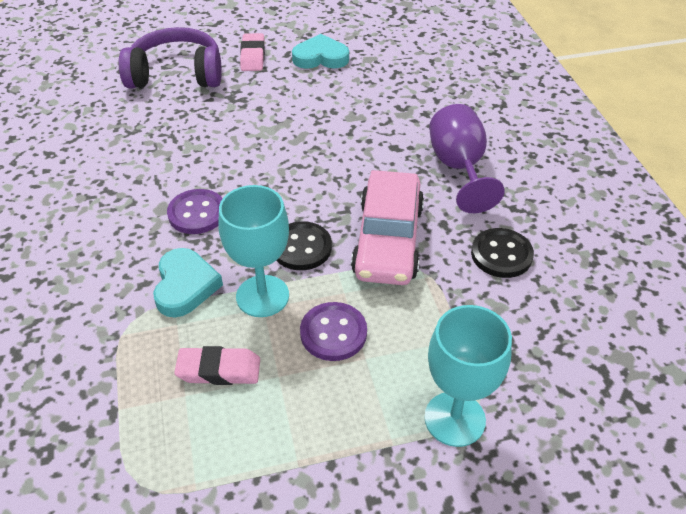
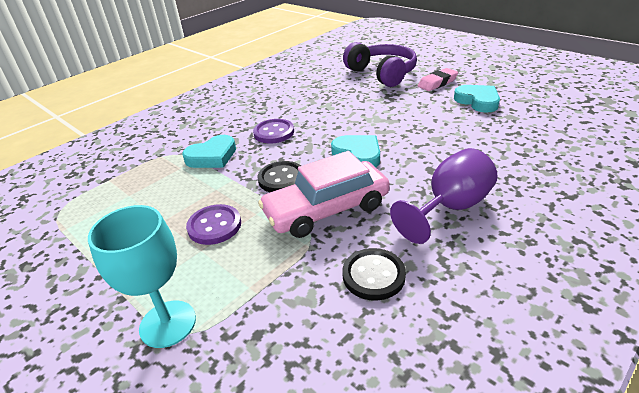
camera: 60 degrees right, 10 degrees down
(219, 370) = (154, 197): pink eraser -> none
(262, 296) = (225, 184): turquoise goblet -> none
(320, 176) = (358, 155): none -> turquoise heart

